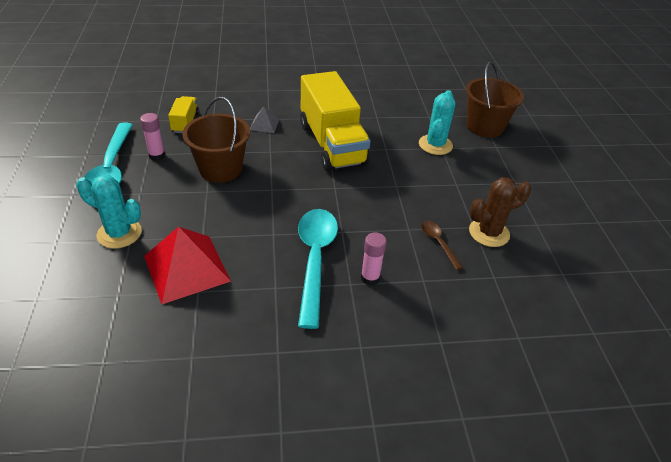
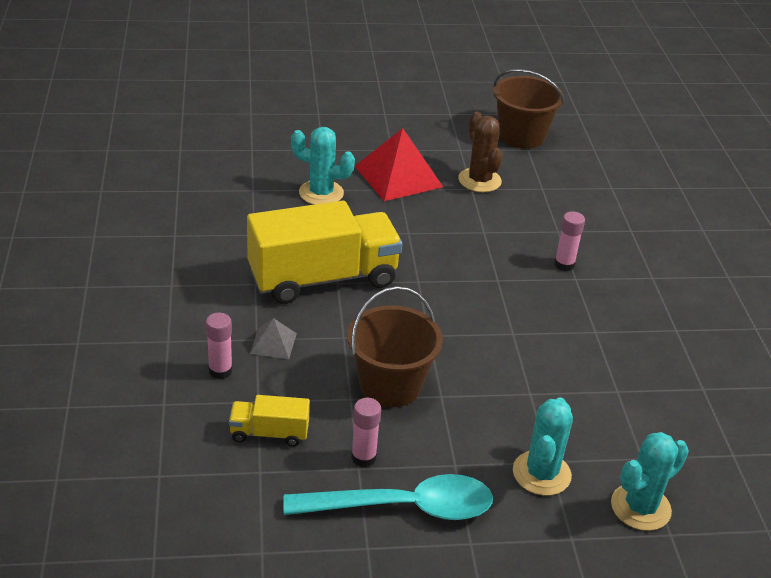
camera: 90 degrees left, 5 degrees down
(68, 284) = (640, 507): none -> turquoise cactus
(186, 268) = (586, 403): red pyramid -> red pyramid (398, 176)
(240, 106) = (220, 371): none -> pink glue stick
(315, 260) = (548, 301): turquoise spoon -> none
(438, 243) = (502, 214): brown spoon -> none
(485, 126) = (278, 150): brown bucket -> brown bucket (521, 136)

